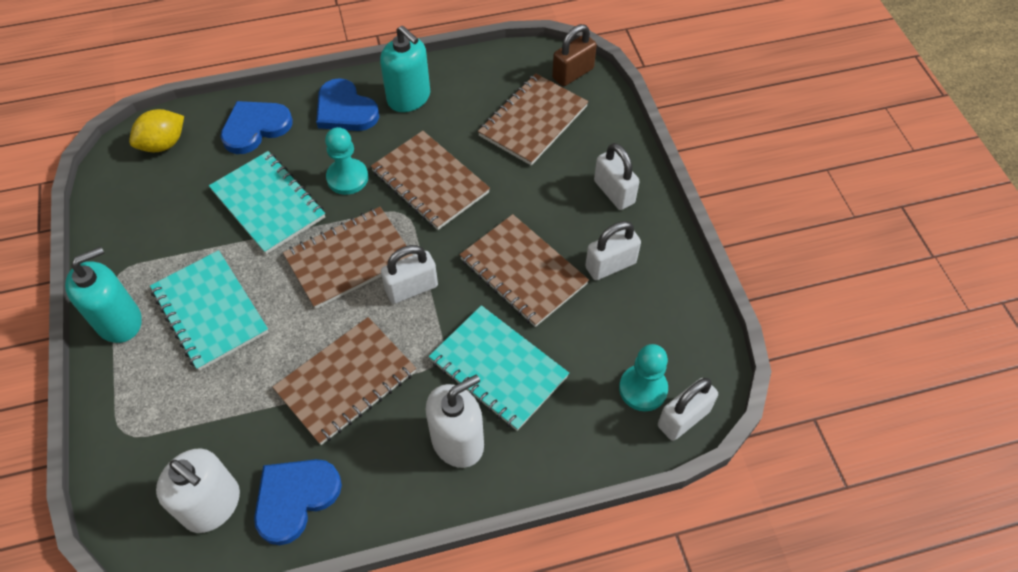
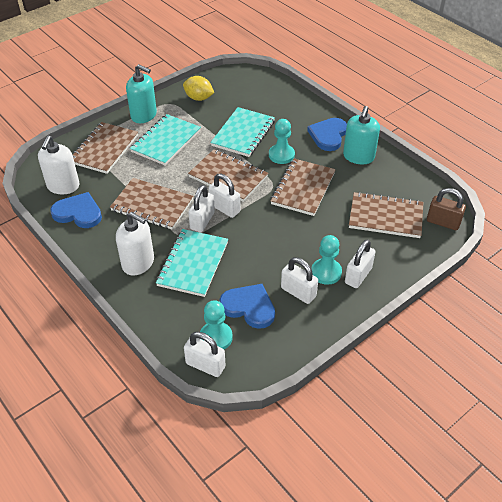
camera: 65 degrees right, 10 degrees down
(163, 144) = (254, 83): yellow lemon -> yellow lemon (198, 98)
(255, 128) = (289, 108): blue heart -> blue heart (249, 307)
(420, 326) = (202, 221): none -> white padlock
(523, 272) = (266, 252): brown notebook -> brown notebook (104, 149)
(592, 222) = (326, 272): none -> turquoise pawn

